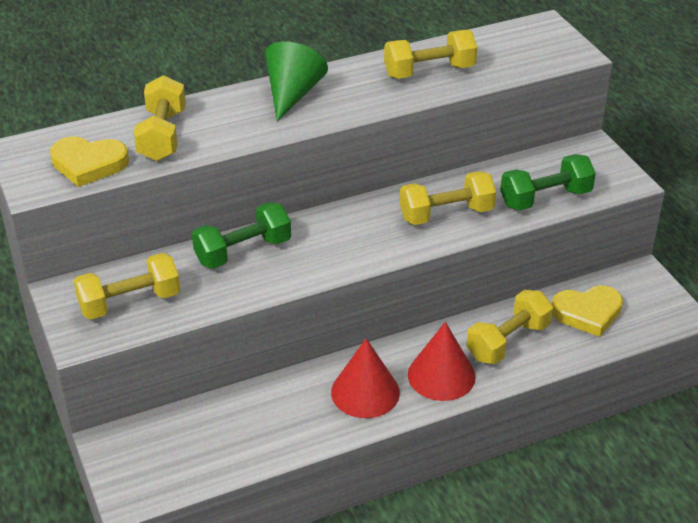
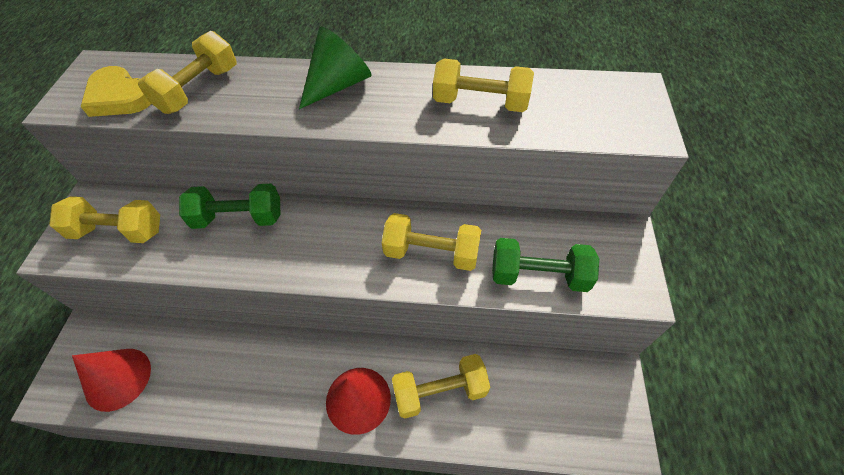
camera: 30 degrees right, 15 degrees up
(365, 392) = (287, 383): red cone -> red cone (118, 378)
(587, 313) = (534, 395): yellow heart -> none

